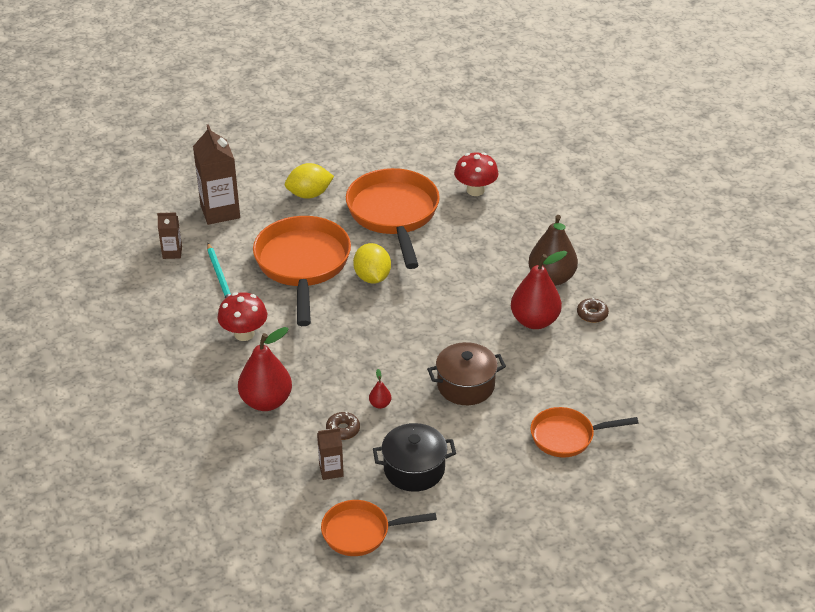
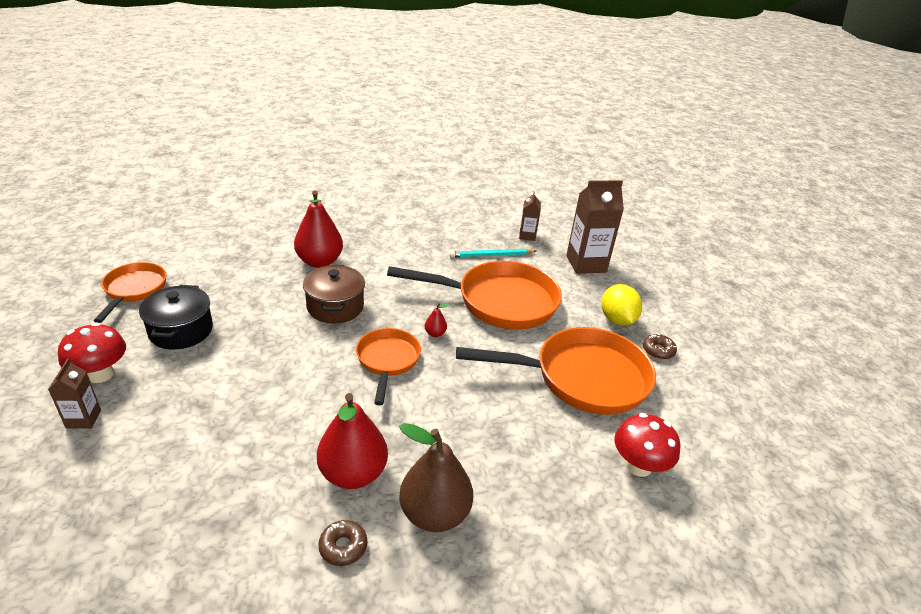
camera: 95 degrees right, 5 degrees down
(244, 334) = (410, 260): red mushroom -> red mushroom (101, 374)
(331, 470) = (216, 284): brown carton -> brown carton (83, 419)
(343, 429) = (260, 296): brown donut -> brown donut (658, 351)
(372, 277) = (471, 345): yellow lemon -> none
(380, 404) = (279, 322): red pear -> red pear (435, 333)
(465, 385) = (271, 386): brown pot -> brown pot (335, 307)
(567, 436) = (137, 459): orange pan -> orange pan (387, 361)

